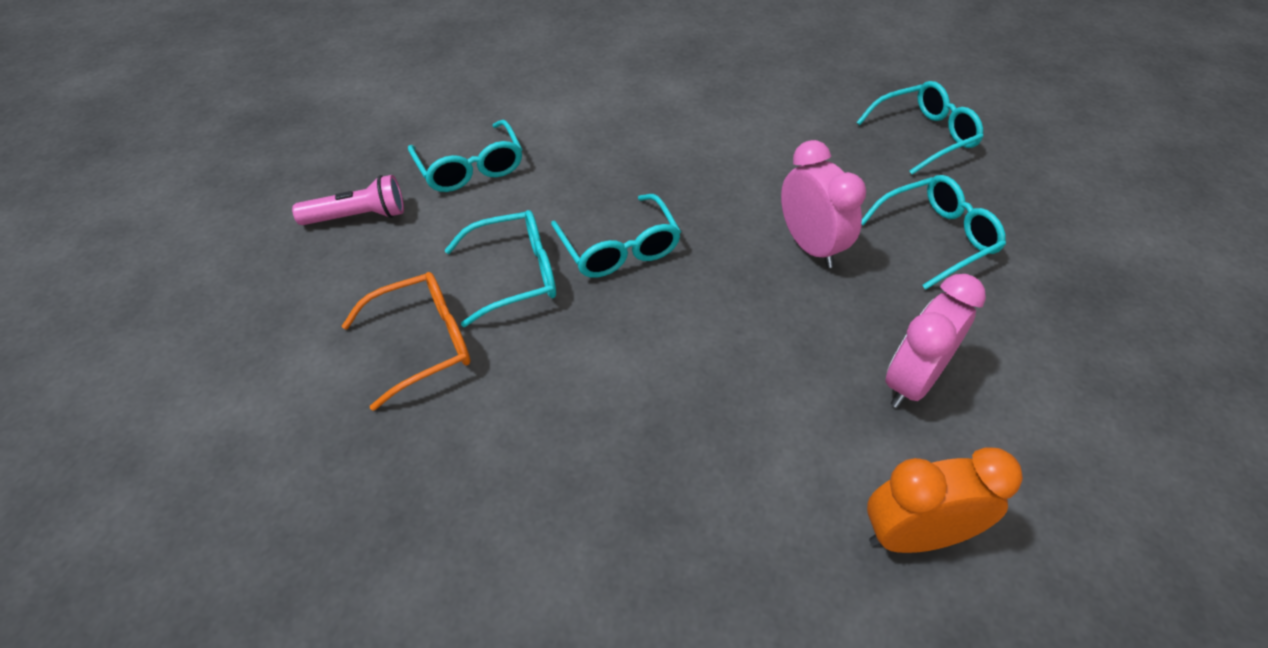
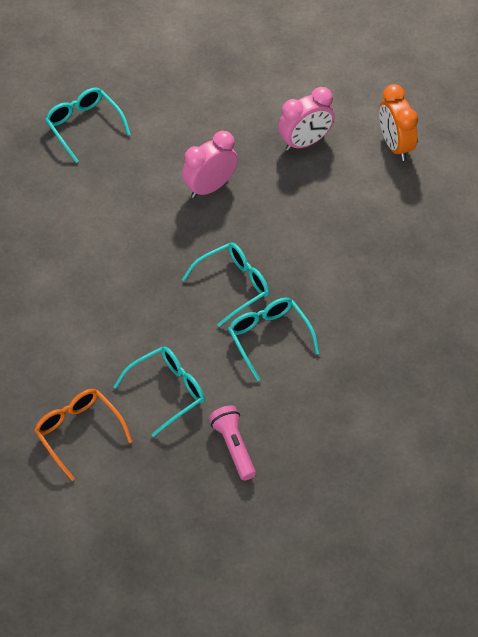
camera: 100 degrees left, 5 degrees up
(422, 344) = (336, 372): orange glasses -> orange glasses (79, 433)
(912, 381) = (305, 142): pink clock -> pink clock turned 60 degrees counterclockwise
(935, 238) = (189, 126): turquoise glasses -> none

